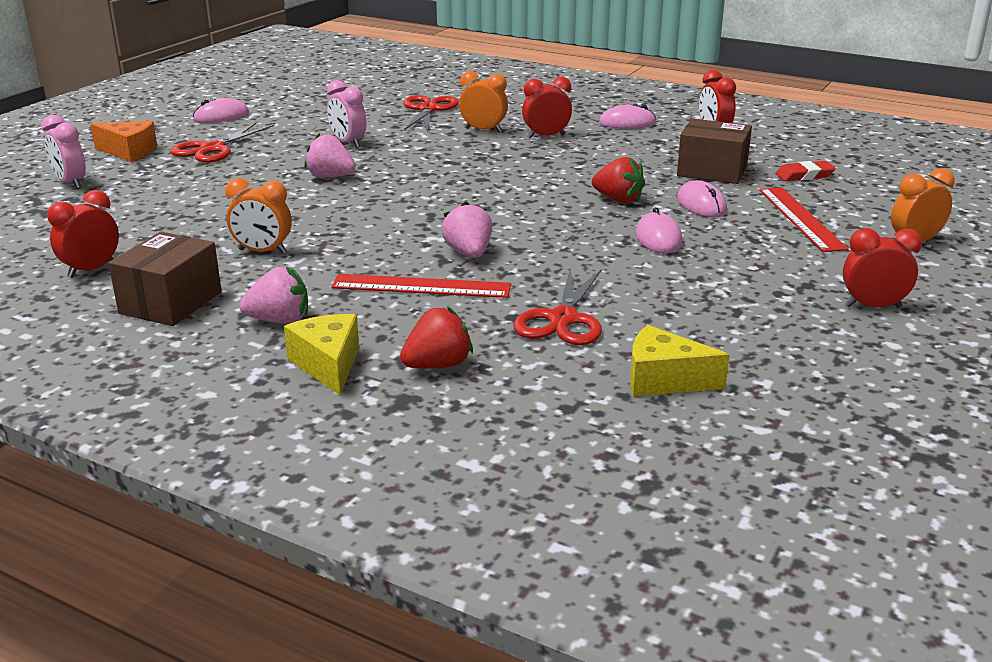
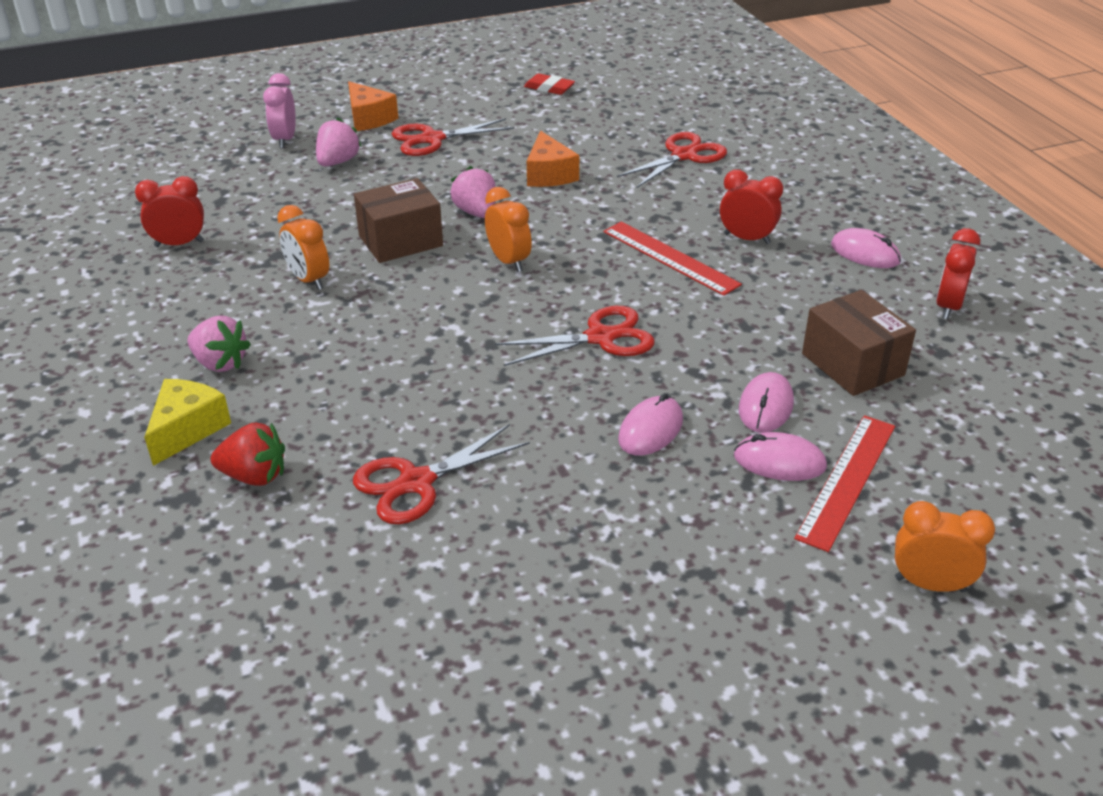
camera: 40 degrees right, 10 degrees up
(171, 302) = (180, 305): brown box -> brown box (400, 241)
(221, 116) = (492, 99): pink mouse -> pink mouse (779, 461)
(348, 143) = (549, 174): pink clock -> orange cheese
(421, 286) = (364, 381): red ruler -> red ruler (670, 258)
(469, 253) = (455, 361): pink strawberry -> pink strawberry (338, 162)
(483, 130) = (696, 205): orange clock -> orange clock (509, 261)
(544, 209) = (600, 337): none -> red scissors
(618, 200) = (688, 359): red strawberry -> none
(664, 380) = (392, 603): yellow cheese -> none
(804, 175) = (956, 420): red eraser -> red eraser (549, 88)
(873, 306) = (728, 642): red clock -> none

